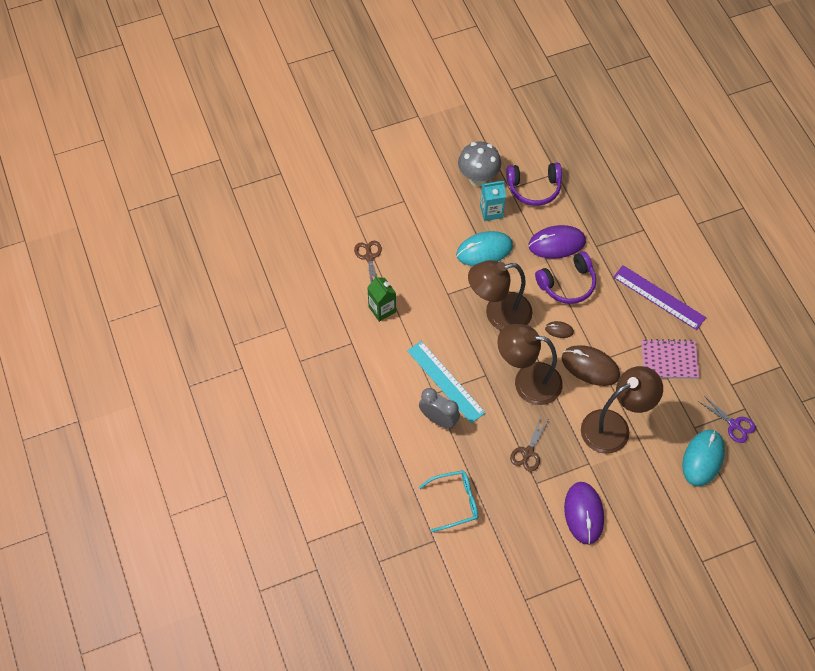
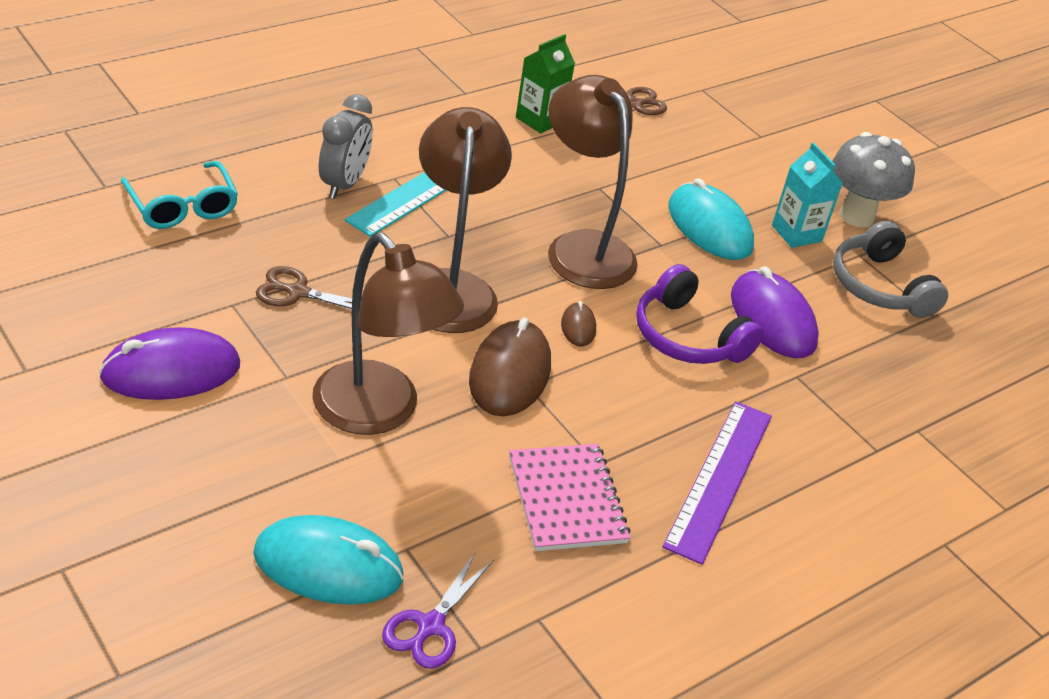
camera: 70 degrees right, 20 degrees down
(534, 188) = (880, 286): purple headphones -> grey headphones

